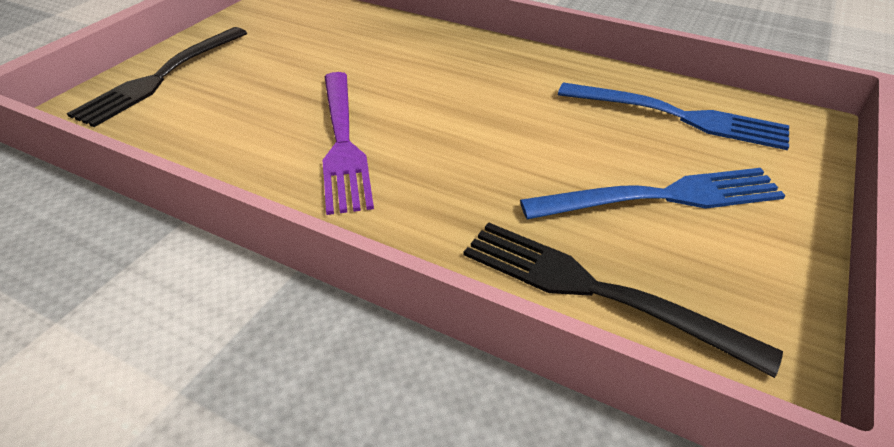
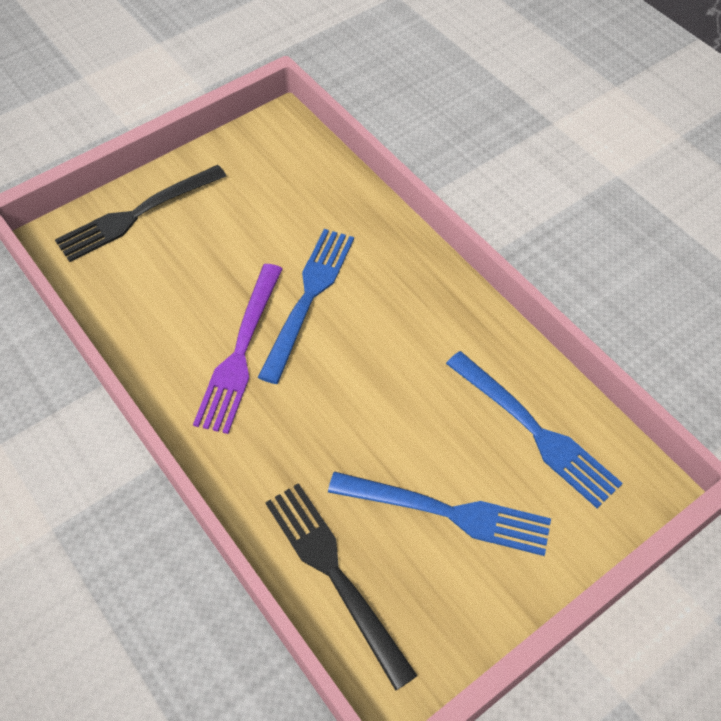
camera: 25 degrees right, 15 degrees up
(387, 88) = (309, 297): none -> blue fork

